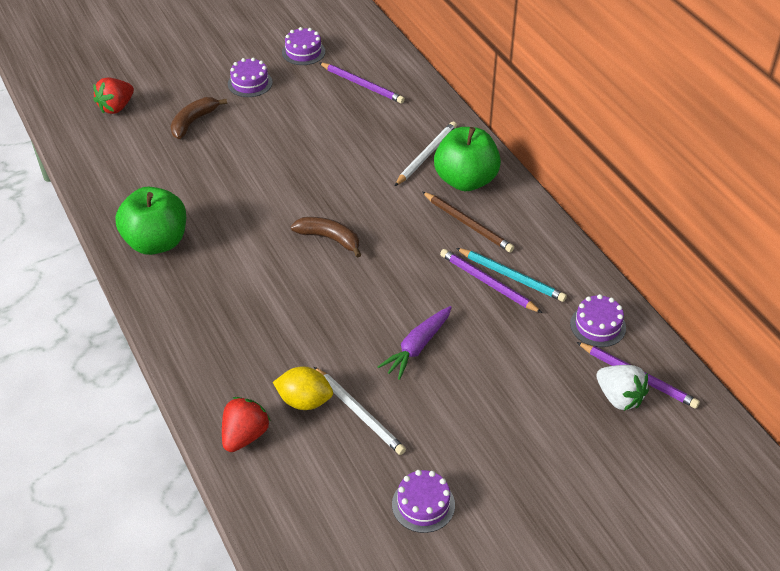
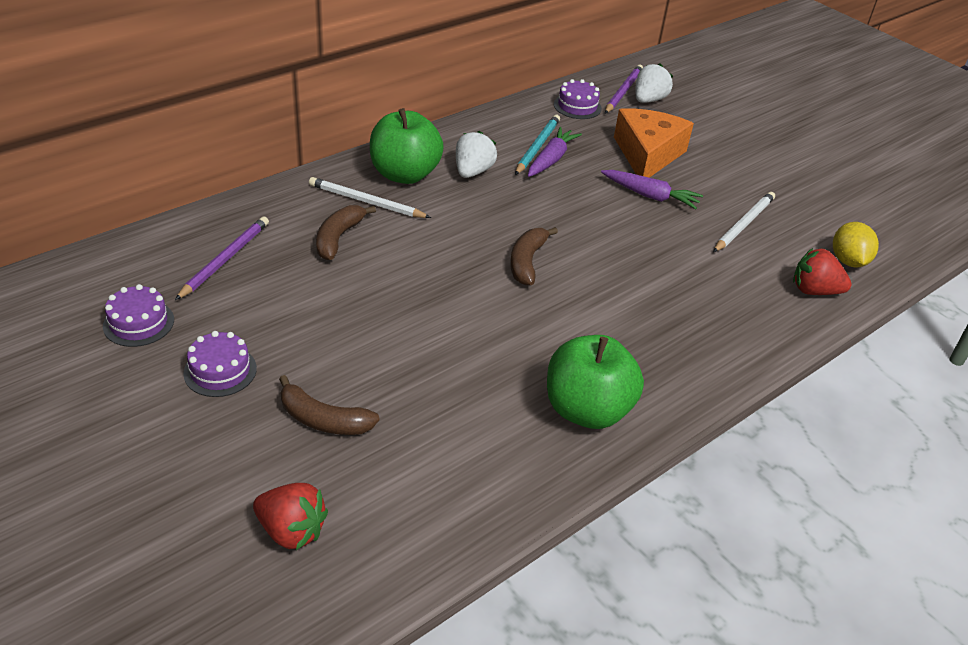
camera: 105 degrees left, 5 degrees down
(304, 401) = (751, 257): yellow lemon -> yellow lemon (848, 261)
(379, 138) = (338, 238): none -> brown banana
(423, 504) = (809, 186): purple cake -> none
(468, 224) = (473, 172): brown pencil -> white strawberry
(488, 283) = (551, 159): purple pencil -> purple carrot
(495, 365) = (647, 154): none -> orange cheese

